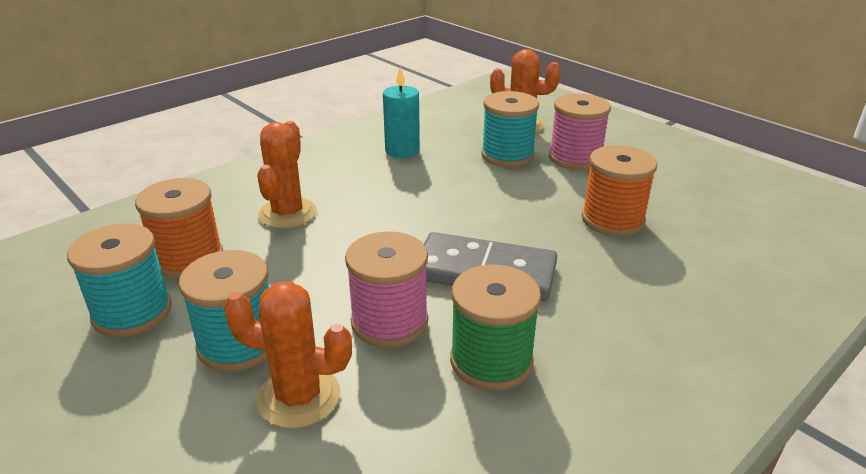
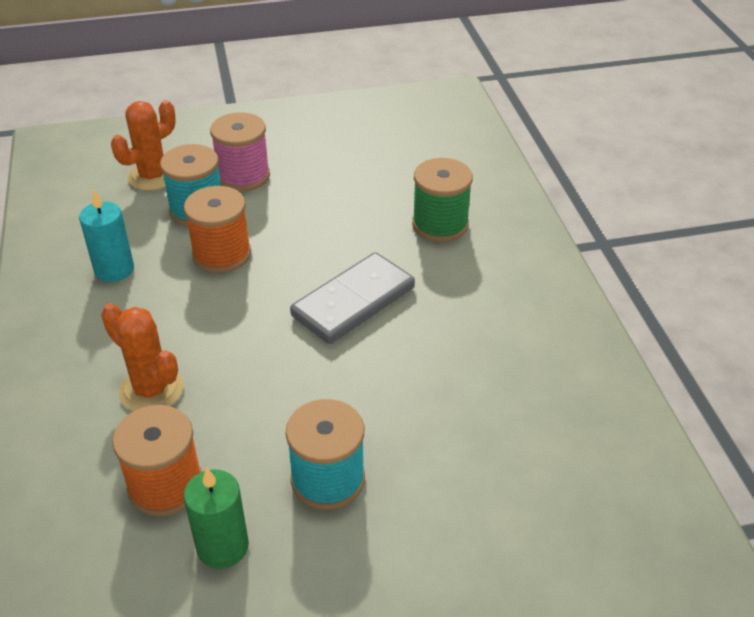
camera: 60 degrees left, 10 degrees up
(132, 312) = (222, 546): turquoise spool -> green candle
(299, 397) = (417, 459): orange cactus -> none
(389, 322) = (371, 379): pink spool -> none
(491, 361) = (452, 343): green spool -> green spool (440, 224)
(612, 220) = (348, 205): orange spool -> orange spool (222, 254)

